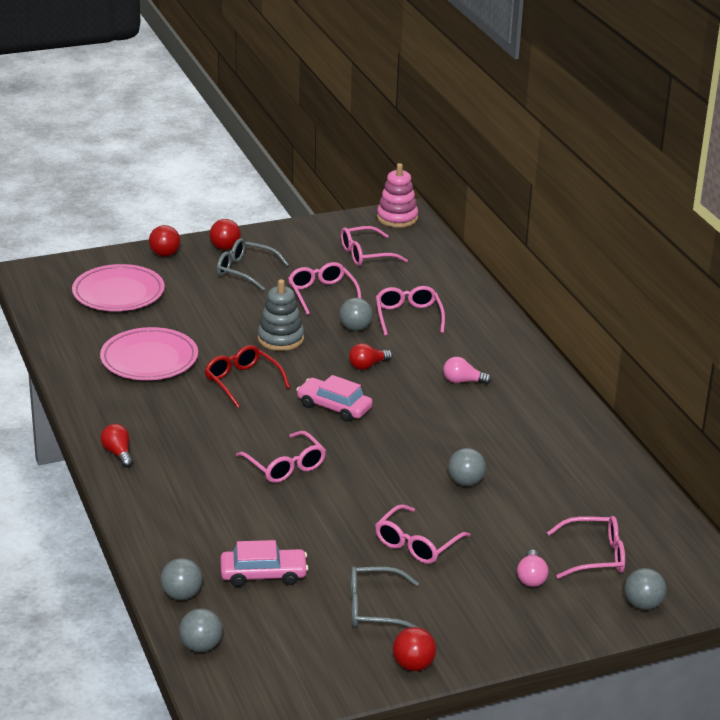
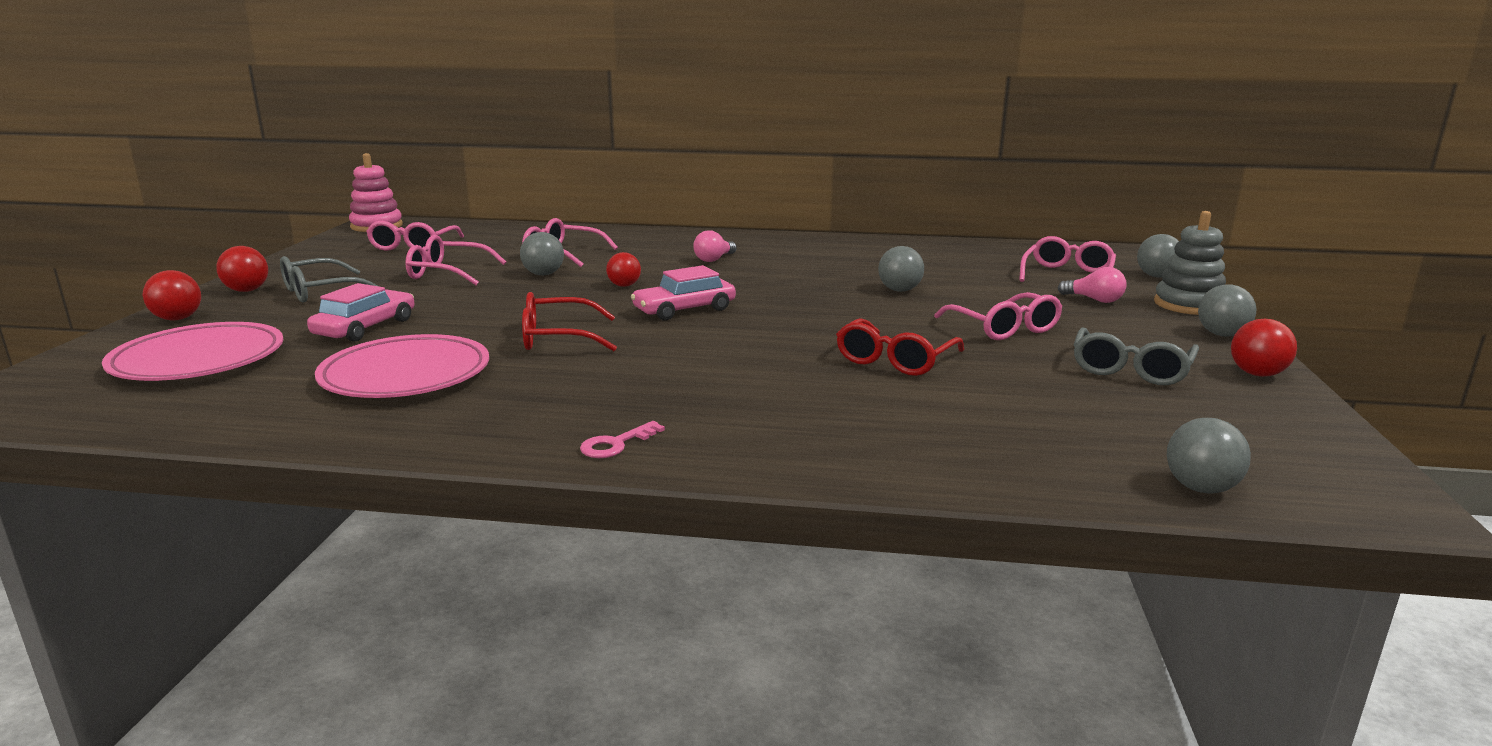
camera: 60 degrees left, 10 degrees down
(118, 453) = (616, 444): red light bulb -> pink key
(181, 595) = (1052, 475): grey ball -> grey ball (1221, 334)
(263, 574) = (1025, 411): pink car -> pink car (365, 327)
(280, 339) = (500, 304): grey stacking toy -> grey stacking toy (1188, 305)
(285, 466) = (780, 353): pink glasses -> none
(310, 511) = (895, 360): none -> red glasses

